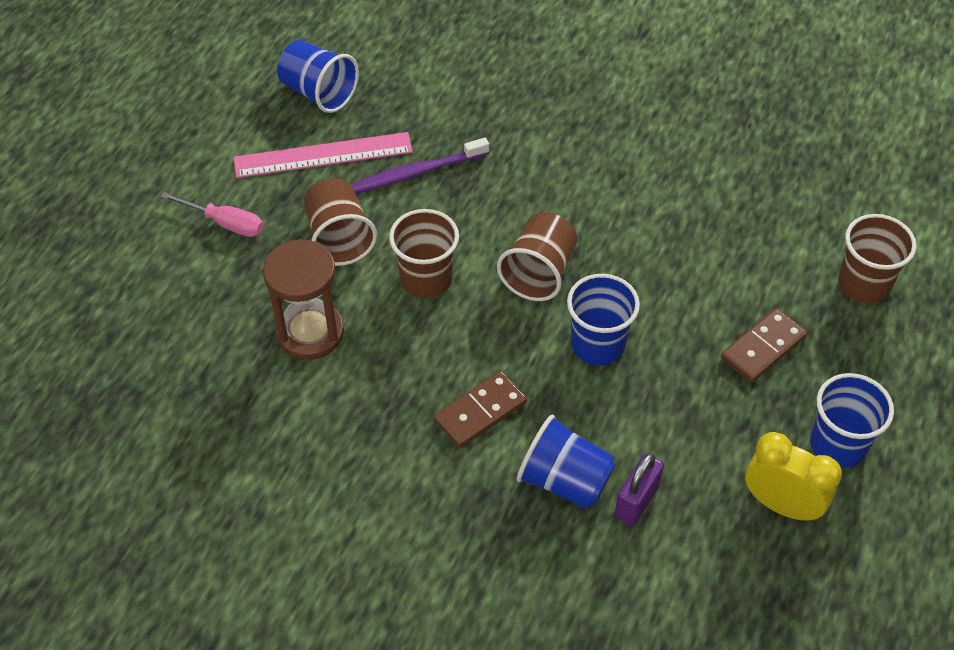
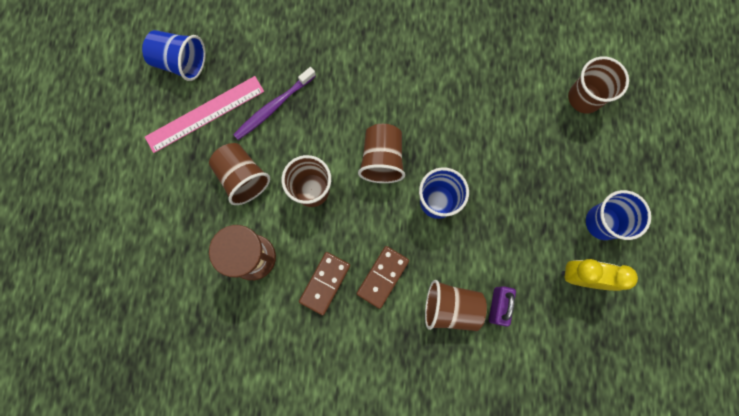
camera: 20 degrees left, 25 degrees up
(225, 223) = (162, 192): pink screwdriver -> none
(564, 481) = (451, 307): blue cup -> brown cup
(763, 347) = (538, 167): brown domino -> brown domino (325, 283)

